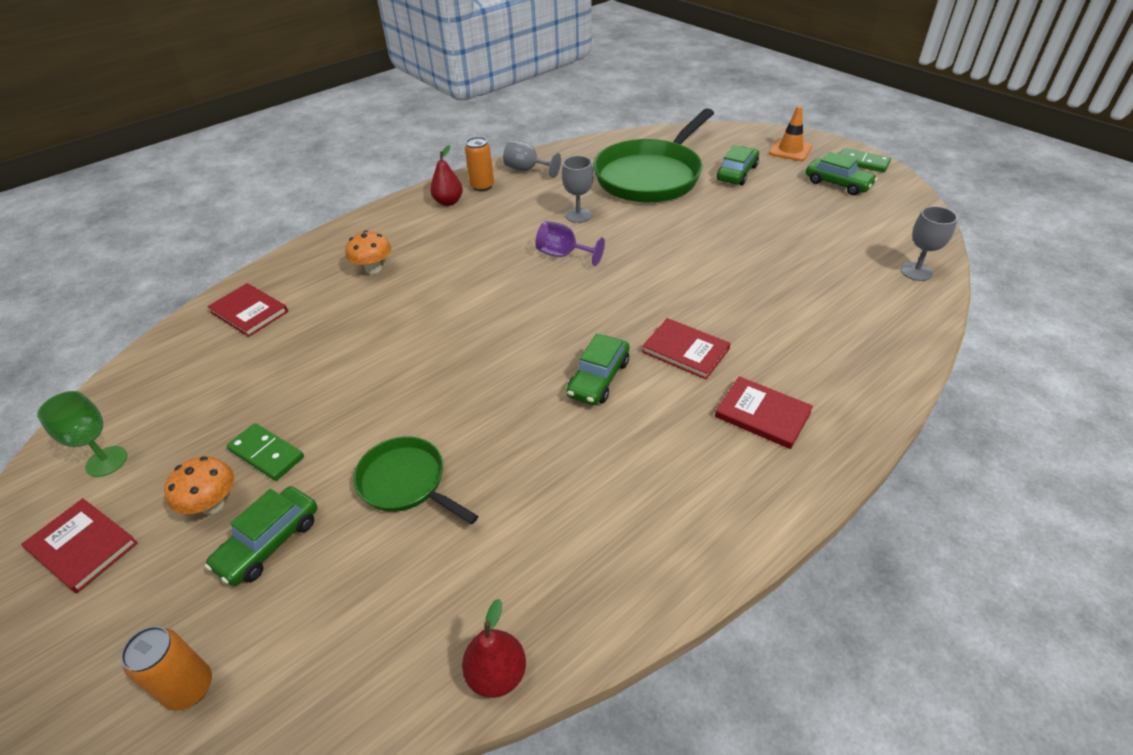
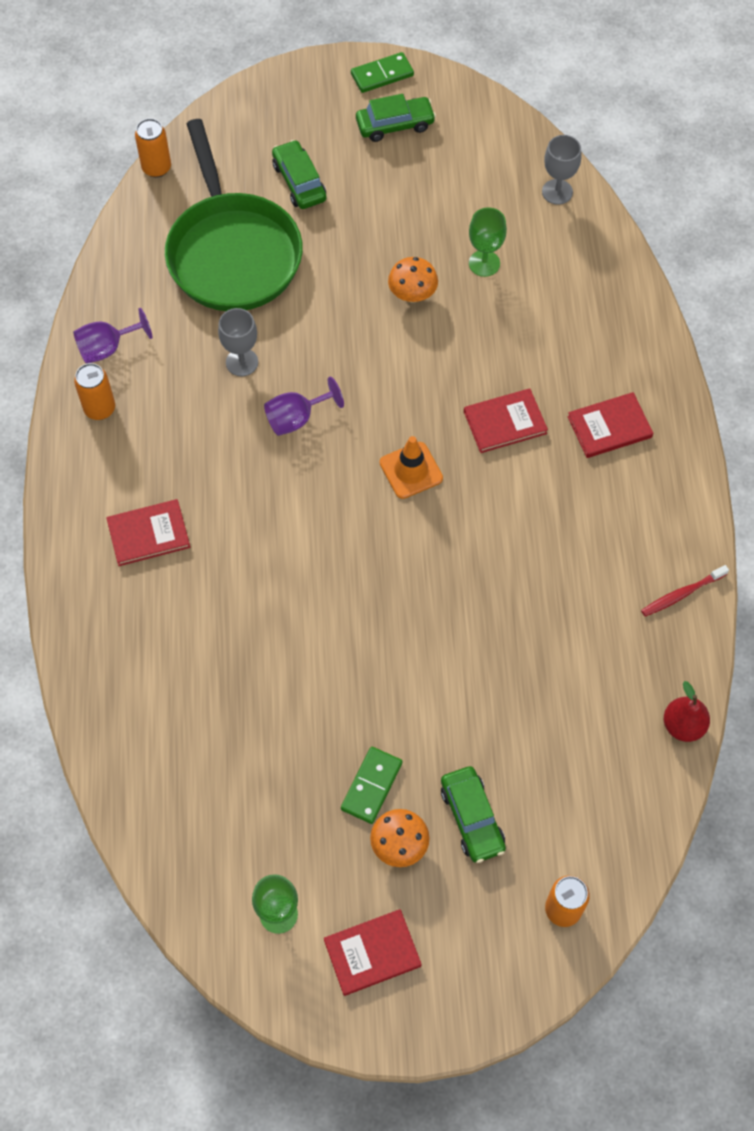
camera: 55 degrees left, 20 degrees up
(249, 312) = (144, 729): red book -> red book (148, 534)
(267, 454) = (371, 786): green domino -> green domino turned 45 degrees counterclockwise
(373, 269) = (167, 588): orange mushroom -> orange mushroom (412, 294)
(406, 483) = (485, 699): green pan -> none
(448, 202) = (101, 457): red pear -> none
(527, 170) = (107, 348): grey goblet -> purple goblet
(598, 378) = (484, 503): green car -> none
(654, 574) = (682, 594): none -> red toothbrush
(668, 130) = (156, 168): none -> orange can
(790, 150) = (304, 106): orange traffic cone -> orange traffic cone (411, 470)
(801, 270) = (484, 263): none -> green goblet

